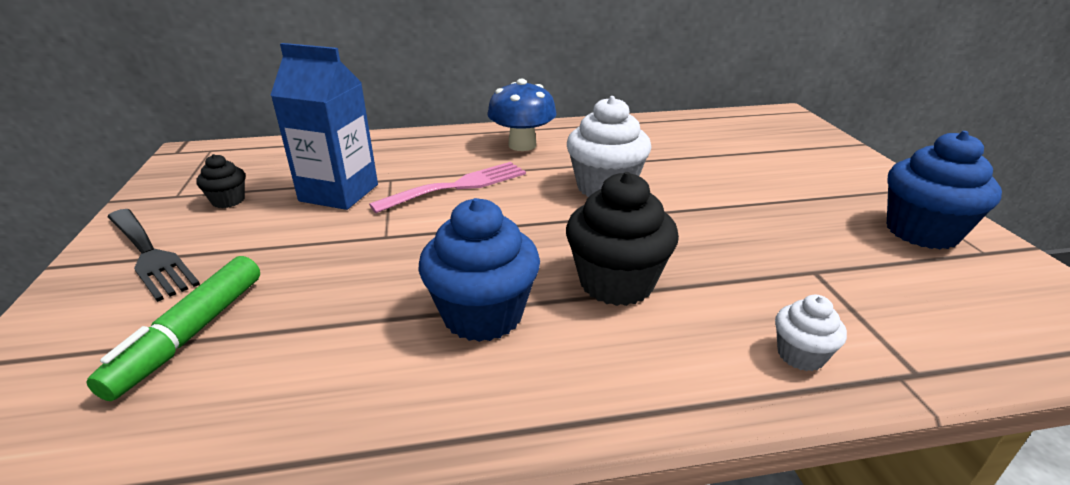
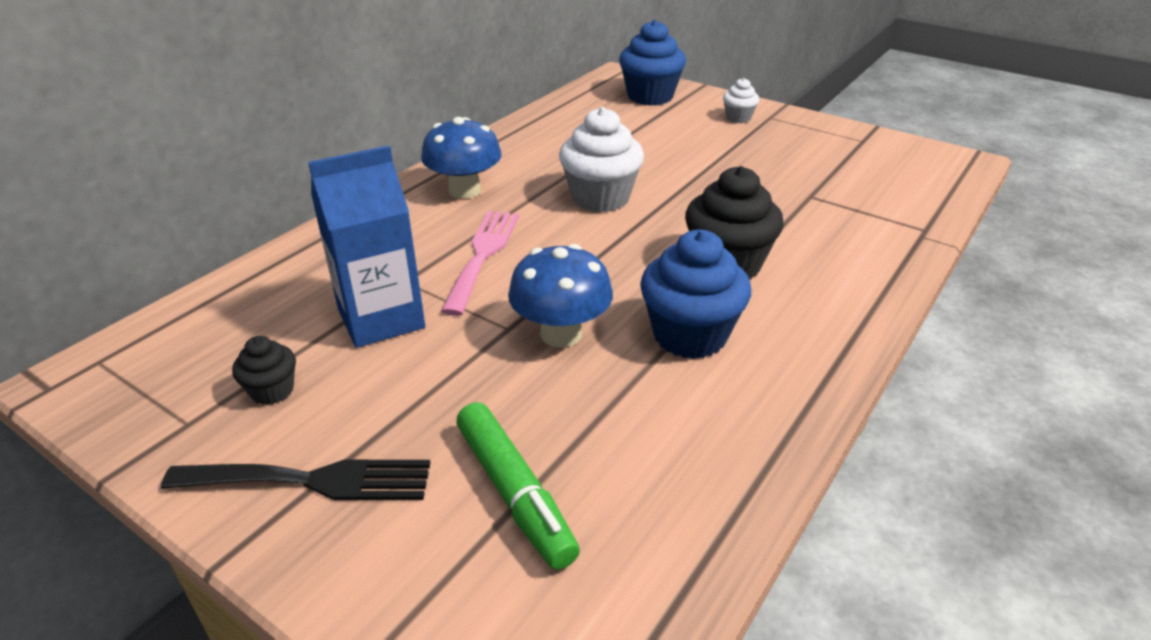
camera: 45 degrees left, 5 degrees up
(405, 258) = (561, 334): none -> blue mushroom
(800, 355) = (873, 250): white cupcake -> white cupcake (738, 118)
(921, 232) = (821, 141): blue cupcake -> blue cupcake (650, 96)

